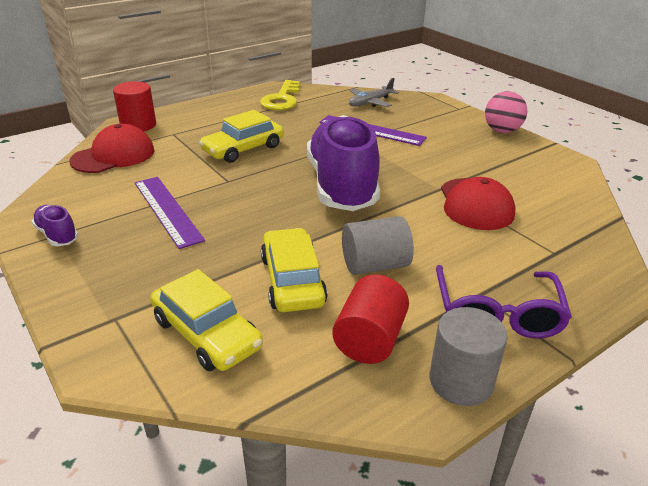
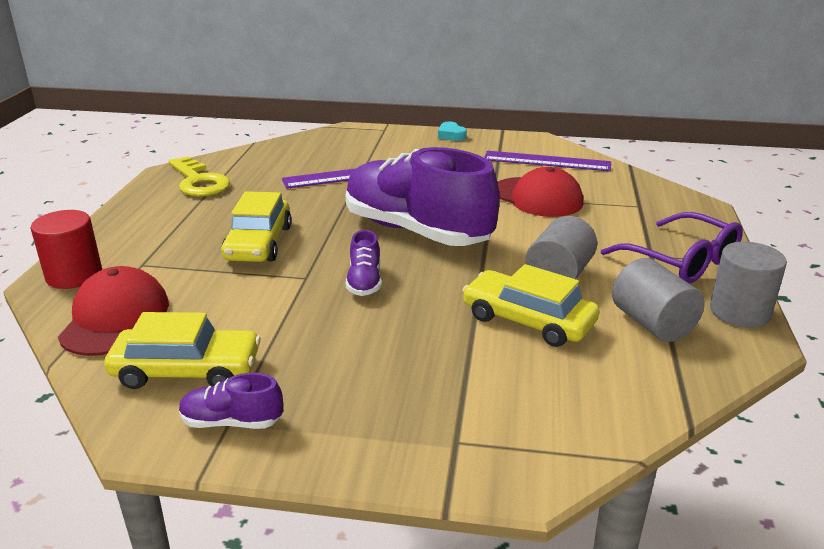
camera: 45 degrees left, 5 degrees down
(167, 210) = (302, 333): purple ruler -> purple ruler (547, 161)
(206, 333) = (550, 397): yellow car -> yellow car (187, 370)
(250, 200) = (364, 282): none -> purple shoe
(369, 339) = (652, 324): red cylinder -> grey cylinder
(370, 102) = (297, 152): grey plane -> none
(502, 131) = (451, 135): pink ball -> turquoise heart

